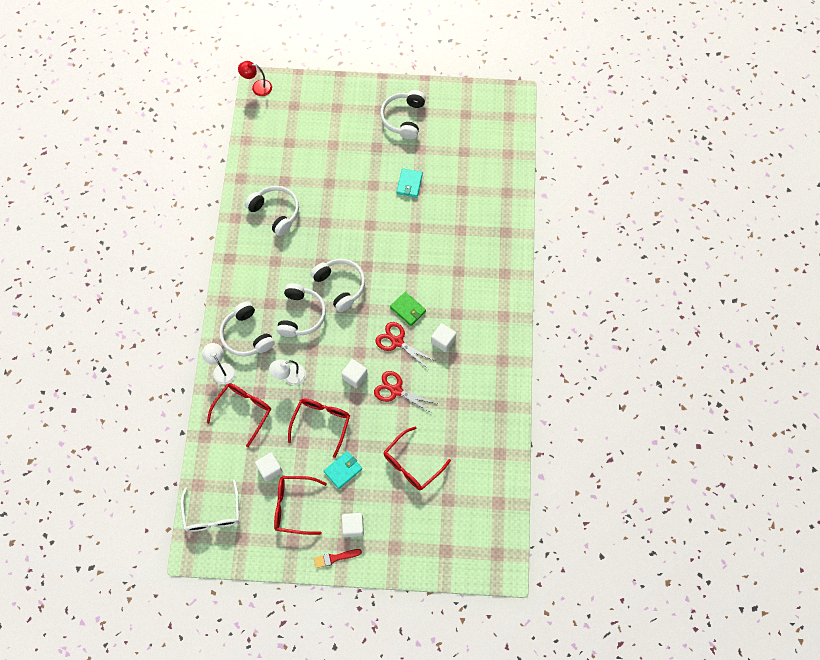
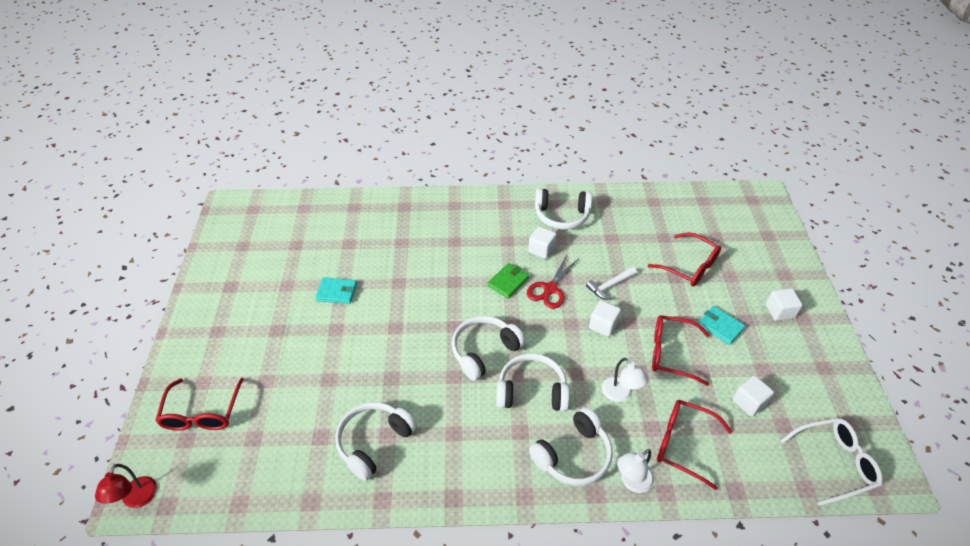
camera: 95 degrees left, 20 degrees down
(293, 506) = (783, 371): red glasses -> red glasses (202, 413)
(335, 558) = (821, 325): red brush -> none
(396, 390) = (610, 286): red scissors -> white hammer
(403, 118) = (236, 305): white headphones -> white headphones (562, 216)

